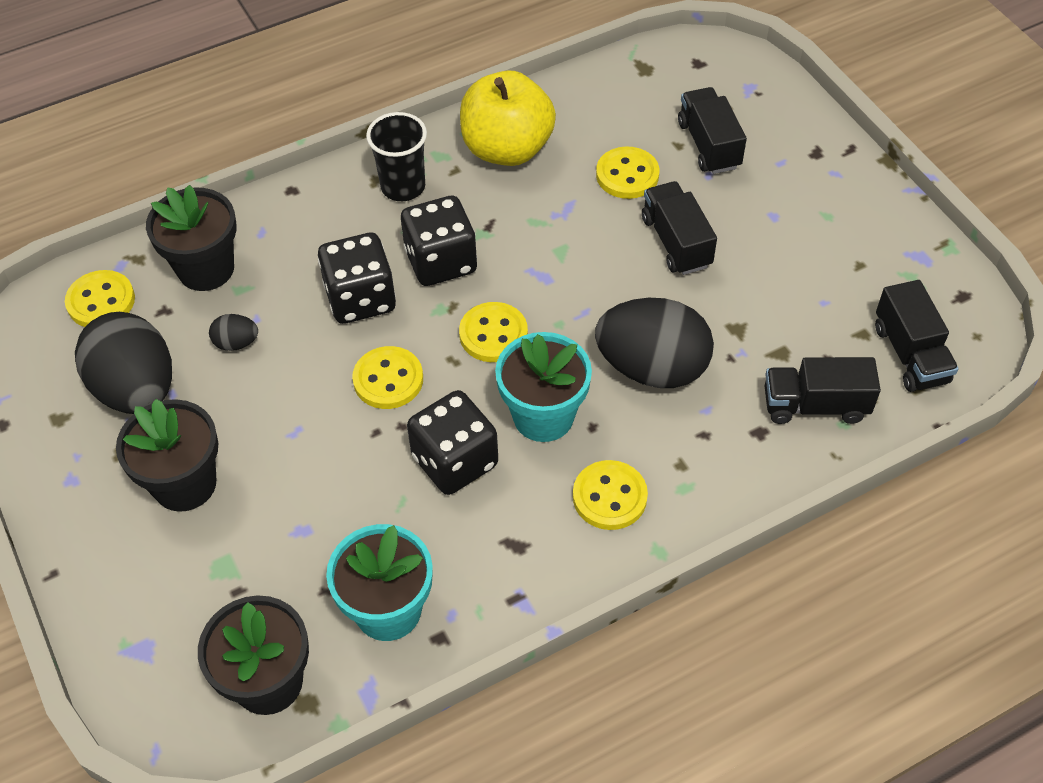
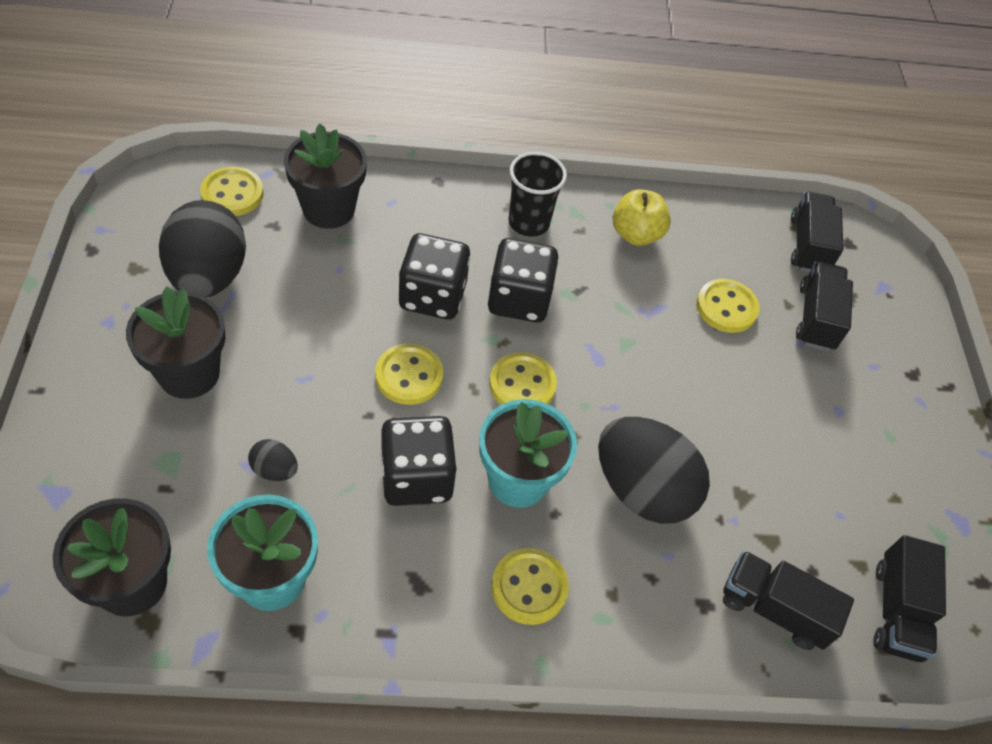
camera: 20 degrees right, 0 degrees up
(236, 343) = (310, 280): black egg -> black egg (274, 470)
(507, 149) = (636, 234): yellow apple -> yellow apple, size x0.63
(676, 242) = (734, 388): black truck -> black truck (808, 246)

